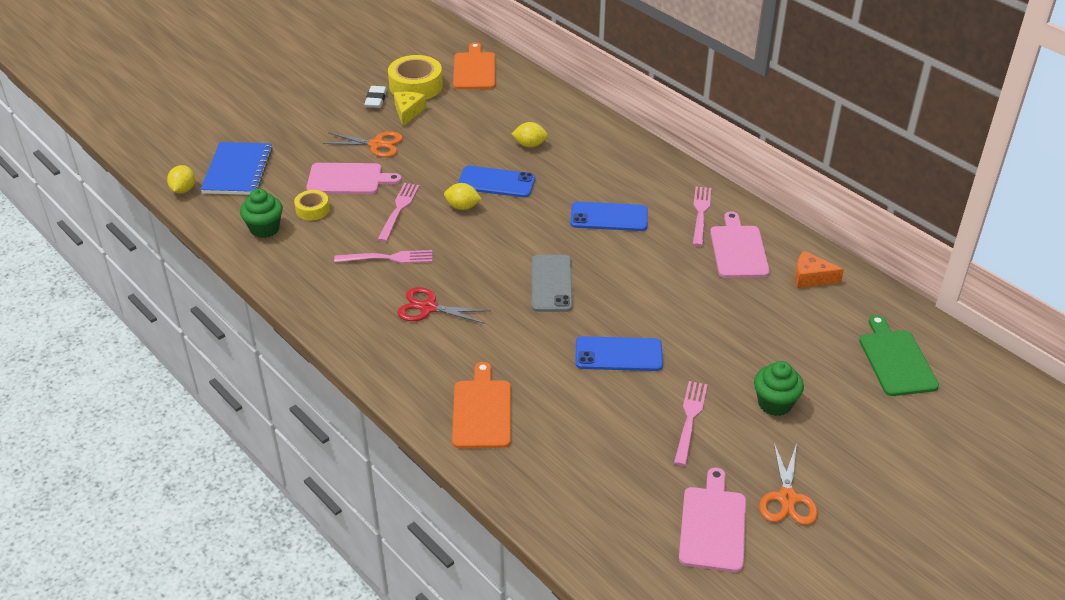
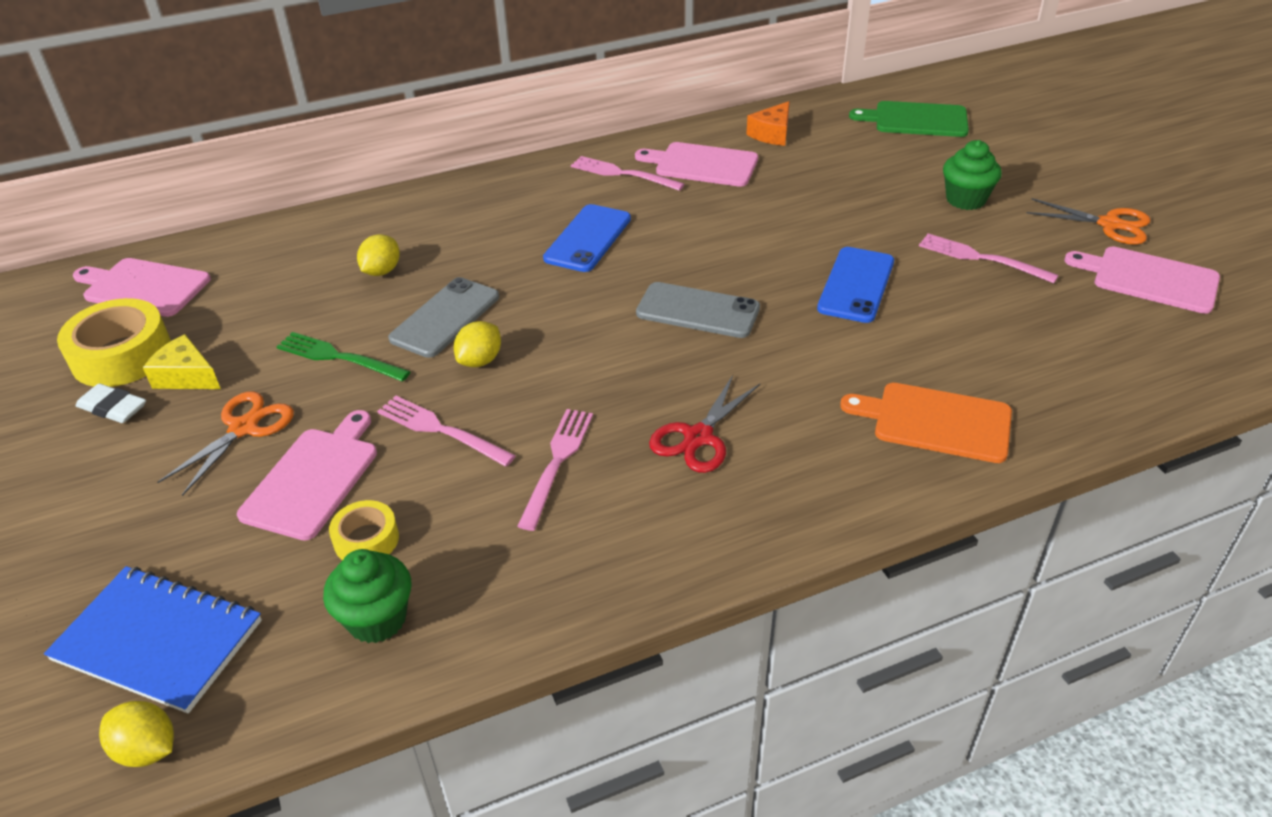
camera: 70 degrees left, 0 degrees up
(444, 155) = (337, 357): none -> green fork
(474, 69) = (143, 287): orange cutting board -> pink cutting board
(496, 182) = (445, 318): blue phone -> grey phone

